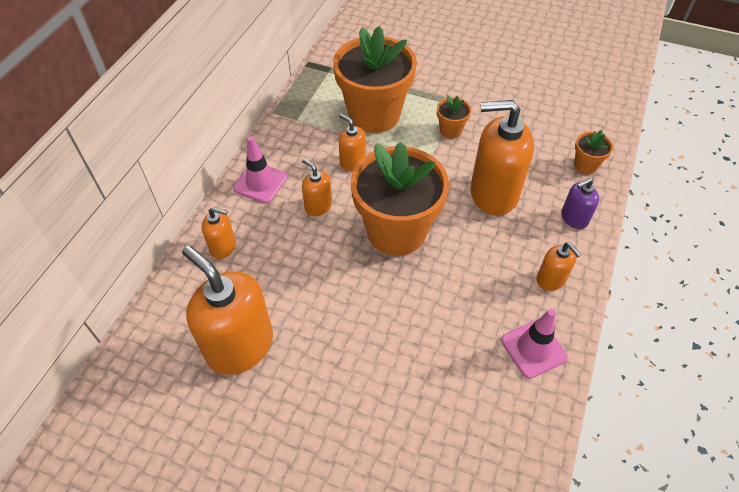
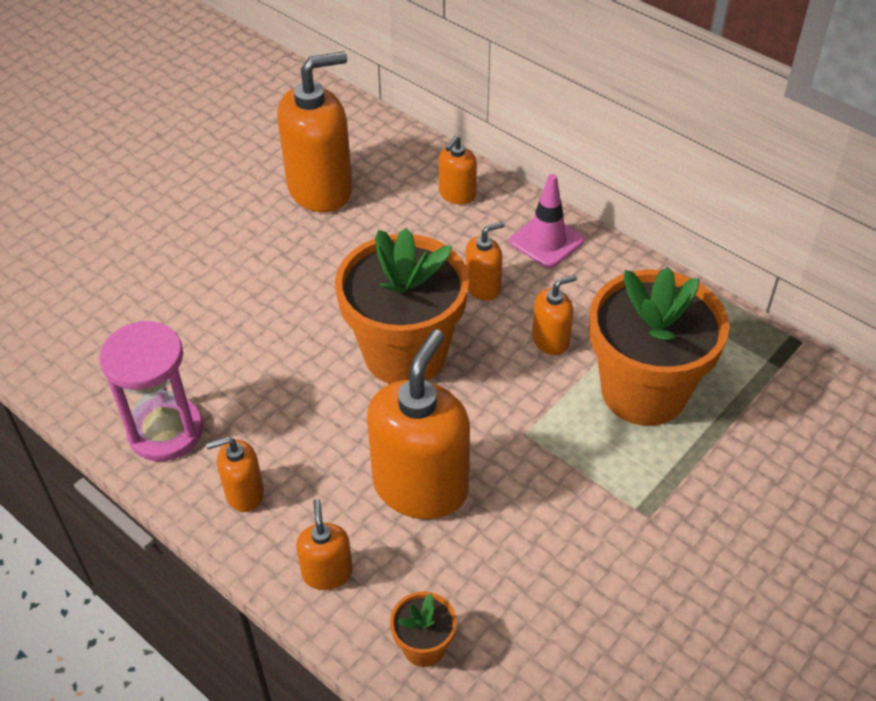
camera: 110 degrees right, 5 degrees down
(450, 130) = (575, 480): orange flower pot -> none
(533, 348) = (166, 431): pink traffic cone -> pink hourglass
(574, 218) = (327, 572): purple soap dispenser -> orange soap dispenser

